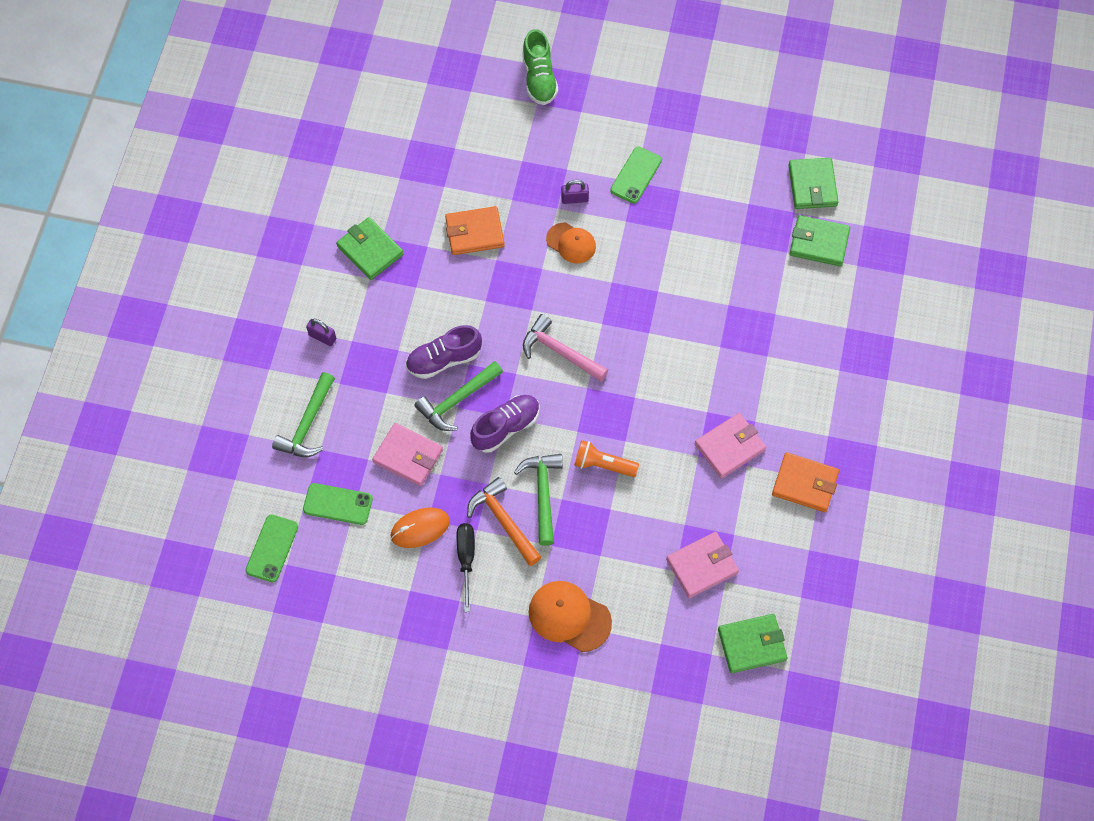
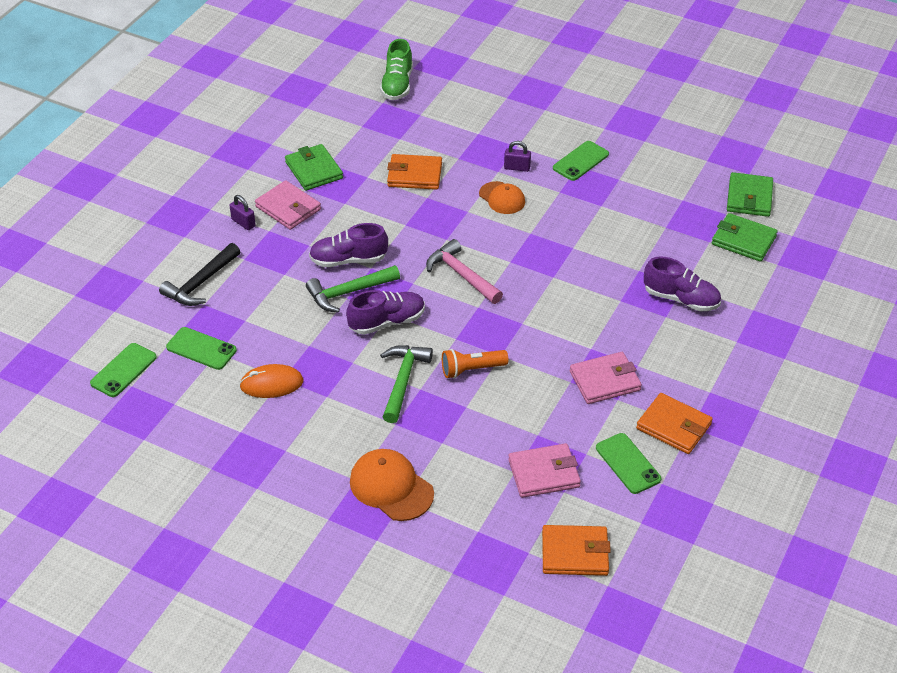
camera: 15 degrees right, 20 degrees down
(308, 424) = (201, 283): green hammer -> black hammer
(408, 456) = (284, 325): pink wallet -> pink wallet (288, 208)
(466, 559) = (306, 418): black screwdriver -> none
(503, 521) = (355, 395): orange hammer -> none
(539, 78) = (515, 81): green shoe -> green shoe (397, 85)
(603, 464) = (471, 369): orange flashlight -> orange flashlight turned 45 degrees counterclockwise
(752, 644) = (575, 553): green wallet -> orange wallet
(774, 536) = (628, 463): none -> green phone
(776, 331) = (681, 299): none -> purple shoe

